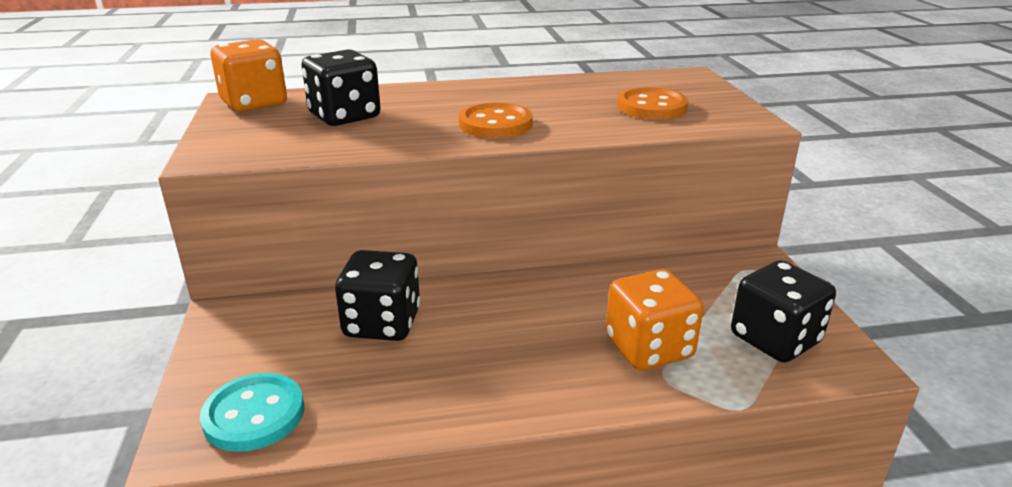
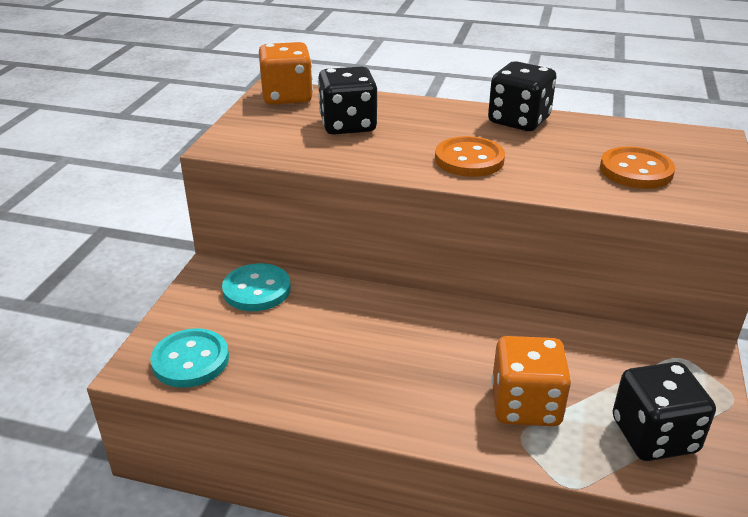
camera: 25 degrees right, 5 degrees up
(293, 318) = (256, 290): none -> turquoise button
(382, 323) = (319, 314): black dice -> black dice (519, 121)

